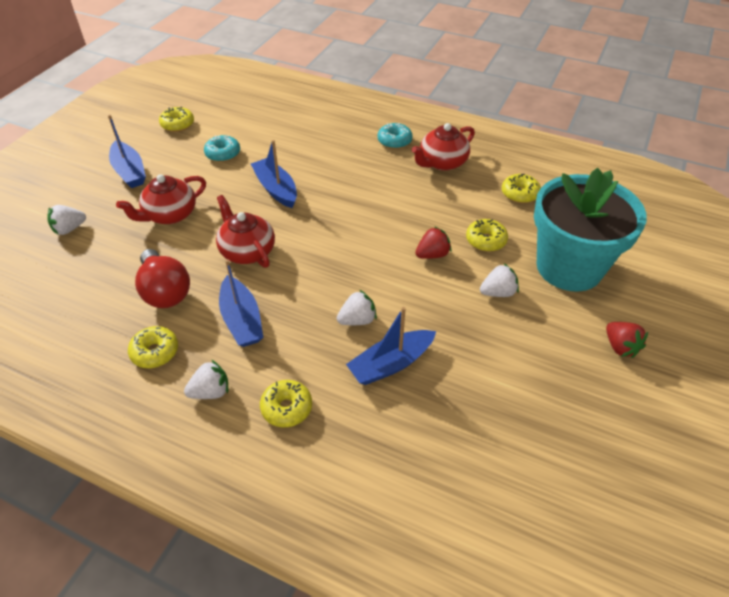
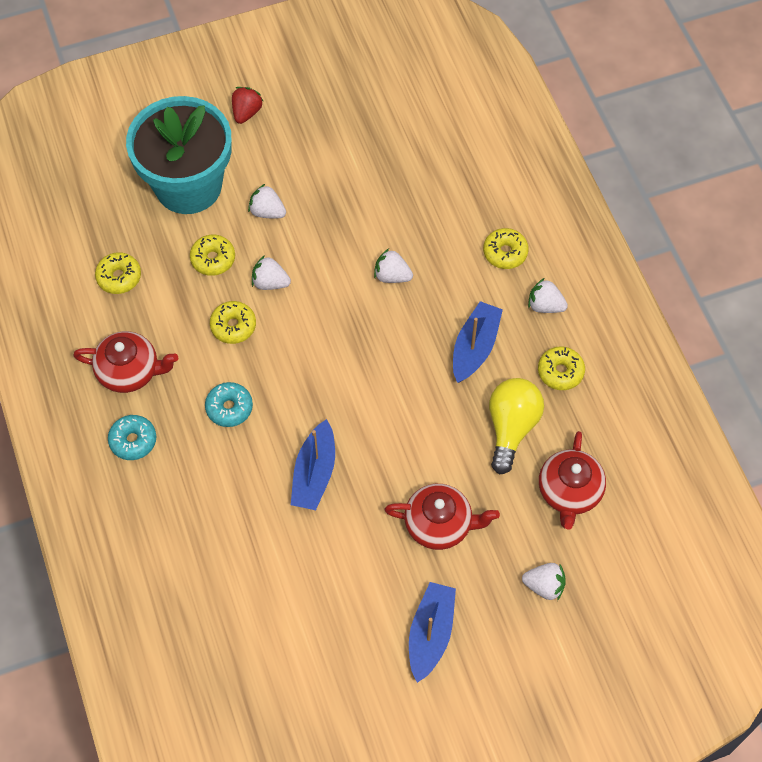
camera: 135 degrees left, 15 degrees up
(165, 291) = (511, 427): red light bulb -> yellow light bulb
(177, 124) = (317, 683): yellow donut -> yellow donut (233, 326)
(223, 154) = (315, 578): turquoise donut -> turquoise donut (229, 408)
(247, 251) = (410, 415): red teapot -> red teapot (569, 492)
(391, 364) = (406, 225): blue boat -> none
(432, 254) = (270, 282): red strawberry -> white strawberry

